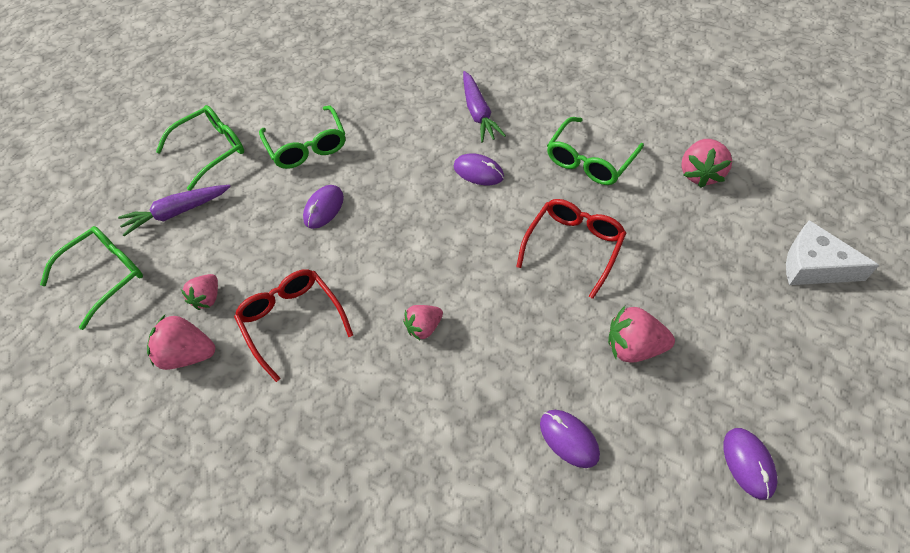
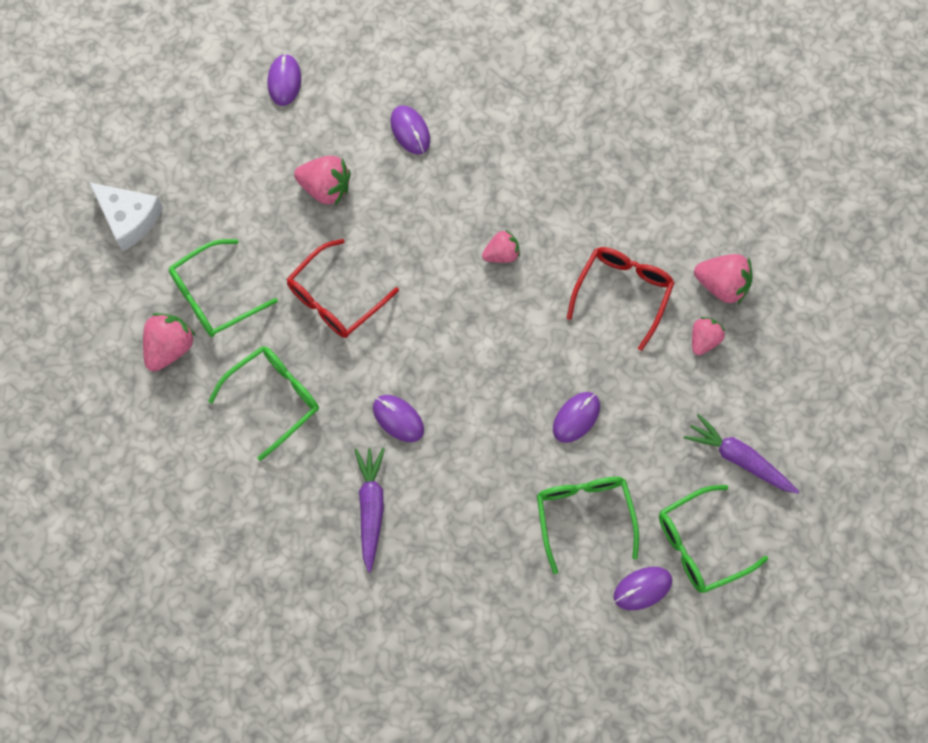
camera: 170 degrees left, 15 degrees up
(105, 276) = (811, 396): green glasses -> green glasses (214, 296)
(177, 213) = (739, 458): purple carrot -> purple carrot turned 135 degrees counterclockwise
(256, 116) = (642, 588): none -> purple mouse
(292, 321) = (623, 293): red glasses -> red glasses turned 135 degrees counterclockwise

